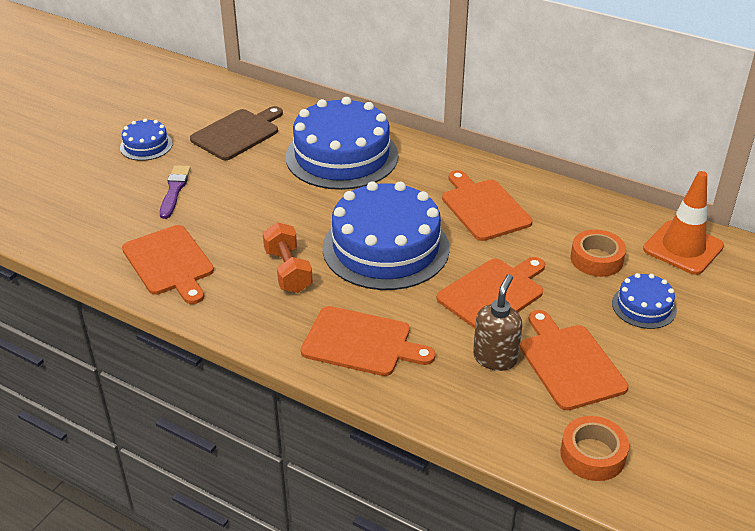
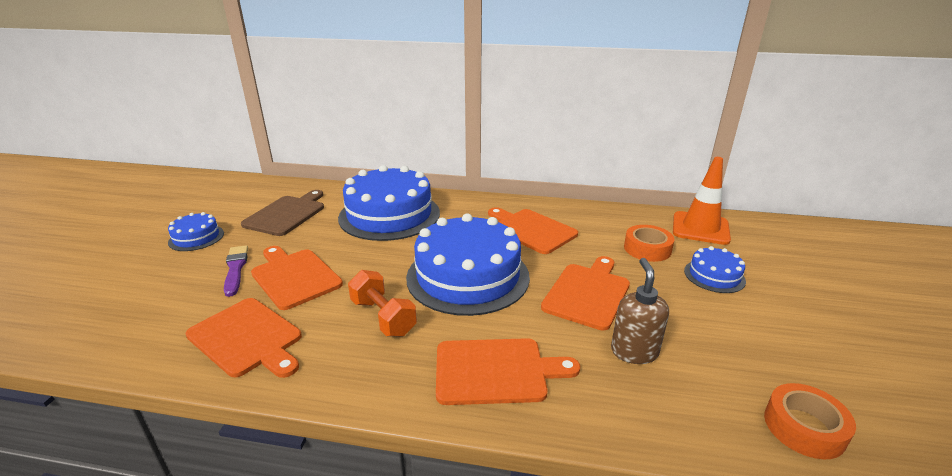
camera: 20 degrees left, 10 degrees down
(569, 363) = (701, 339): orange cutting board -> orange cutting board (294, 276)

